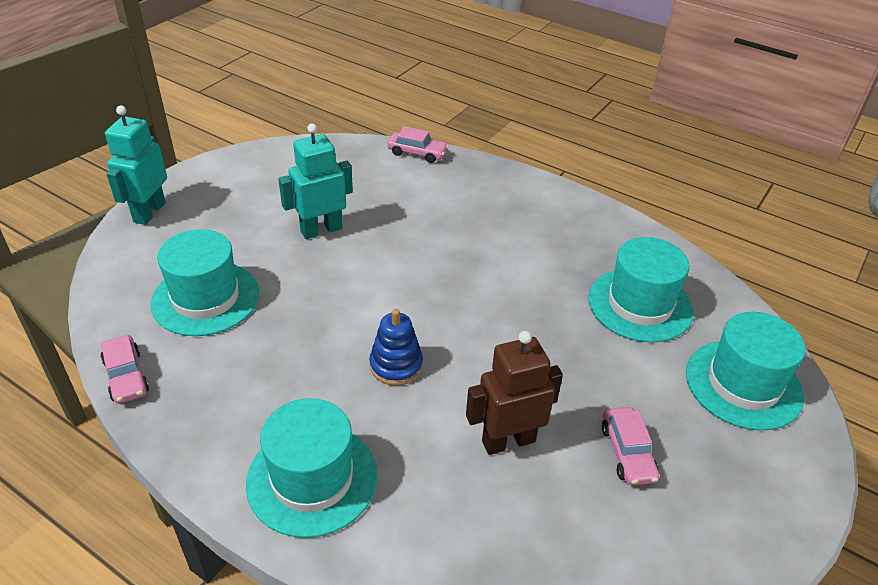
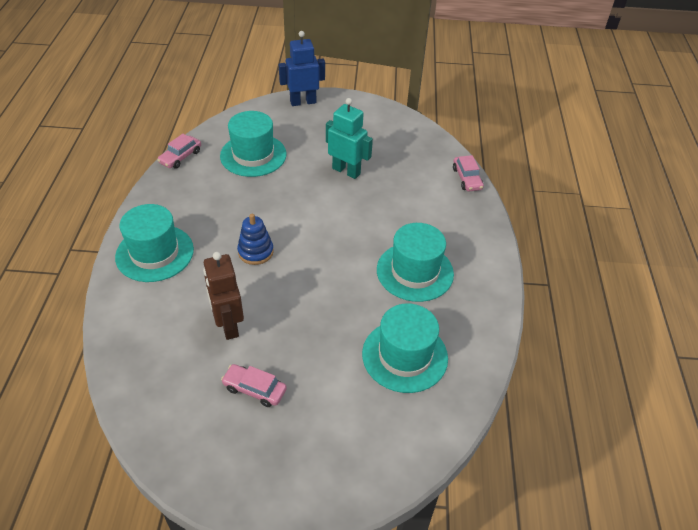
camera: 60 degrees right, 5 degrees up
(149, 212) = (303, 102): turquoise robot -> blue robot
(508, 441) = (228, 325): brown robot -> brown robot turned 150 degrees counterclockwise
(627, 452) = (254, 389): pink car -> pink car turned 60 degrees clockwise
(743, 384) = (364, 443): turquoise hat -> turquoise hat (415, 272)

